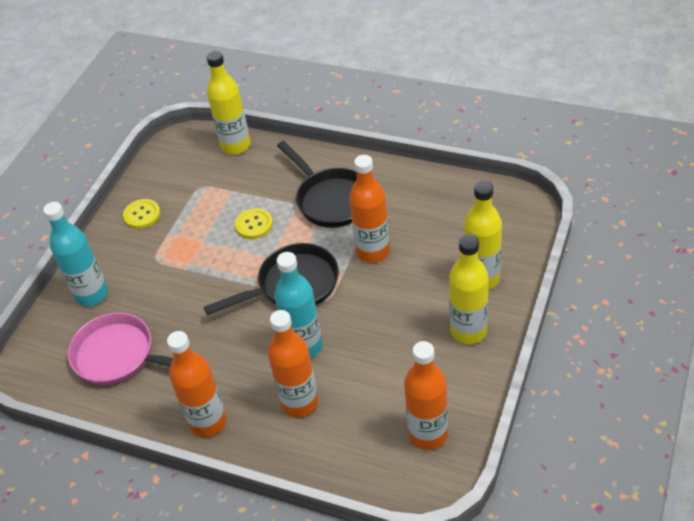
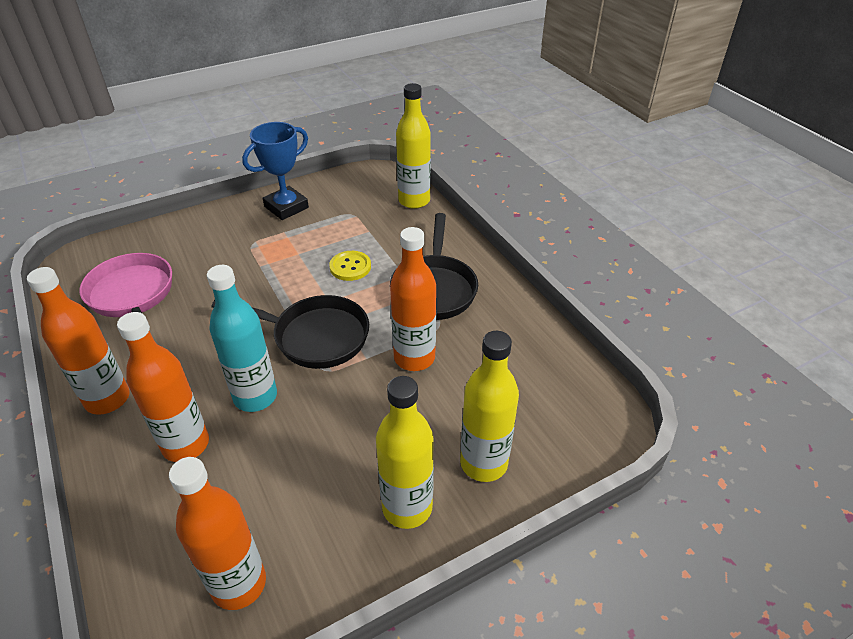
camera: 35 degrees right, 5 degrees down
(92, 294) = (180, 239): turquoise bottle -> none
(142, 215) = (286, 207): yellow button -> blue trophy

